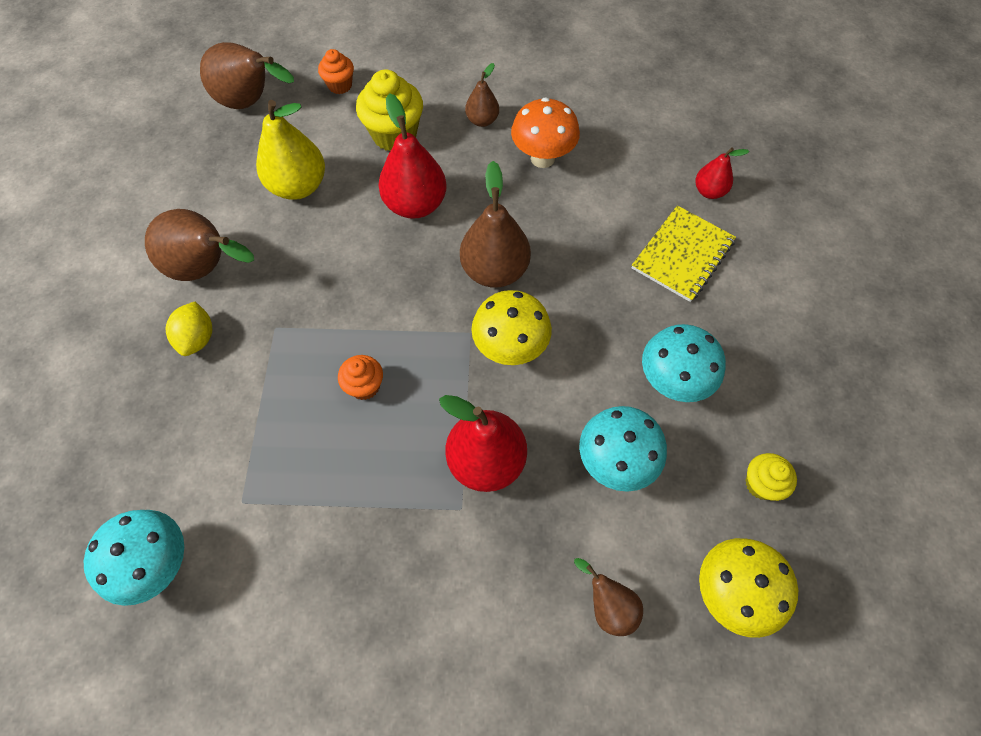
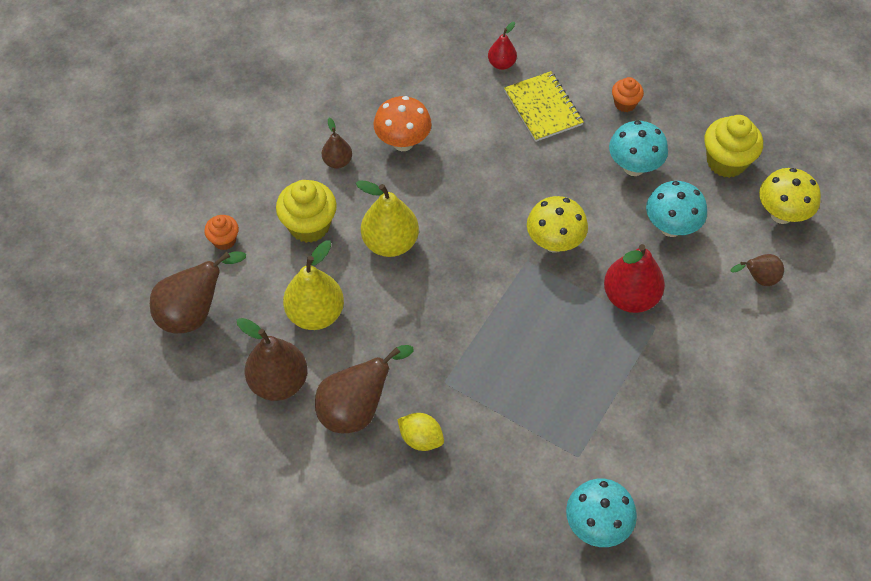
camera: 60 degrees left, 5 degrees down
(364, 386) = (531, 343): orange cupcake -> orange cupcake (625, 103)
(415, 204) = (390, 243): red pear -> yellow pear
(494, 271) = (484, 221): brown pear -> brown pear (279, 382)
(761, 484) = (726, 162): yellow cupcake -> yellow cupcake, size x1.77

